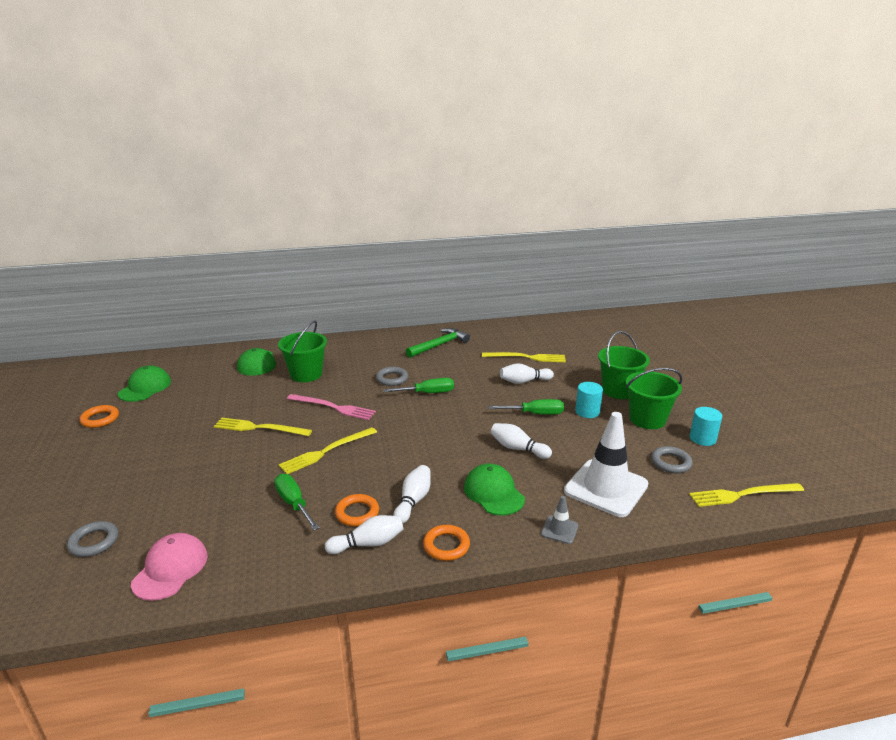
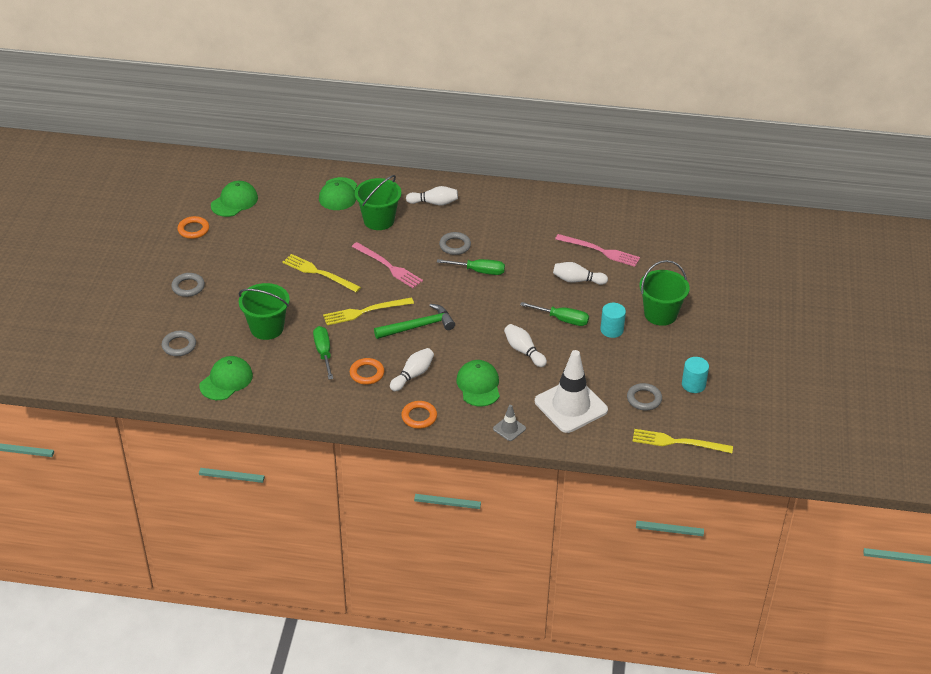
camera: 20 degrees right, 15 degrees up
(100, 474) = (188, 287): none -> grey ring
(170, 569) = (226, 380): pink cap -> green cap
(368, 544) = (364, 400): white bowling pin -> white bowling pin (434, 203)
(439, 345) = (522, 212): green hammer -> green hammer (418, 326)
(527, 357) = (600, 251): yellow fork -> pink fork
(647, 419) = (660, 352): green bucket -> green bucket (267, 328)

